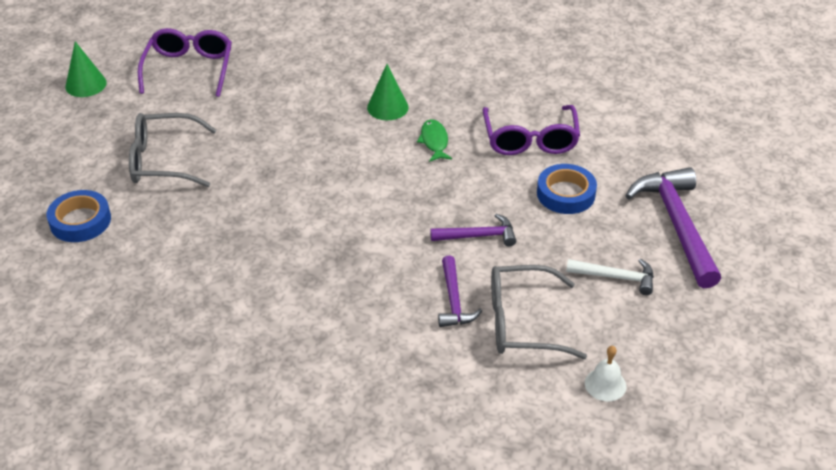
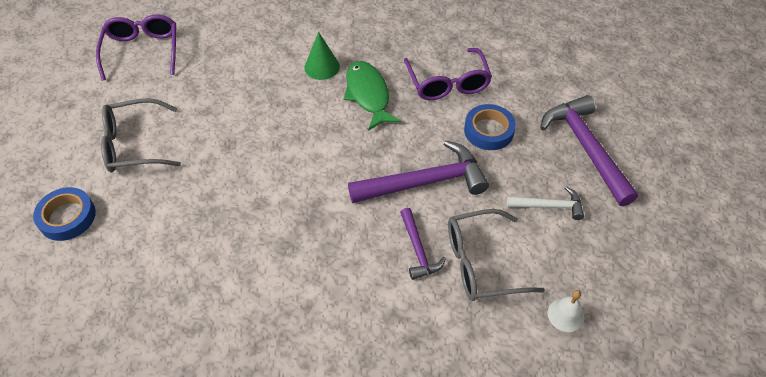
camera: 10 degrees left, 10 degrees up
(86, 84) = (51, 77): green cone -> none
(434, 141) = (368, 95): green fish -> green fish, size x1.70
(478, 236) = (425, 182): purple hammer -> purple hammer, size x1.85

